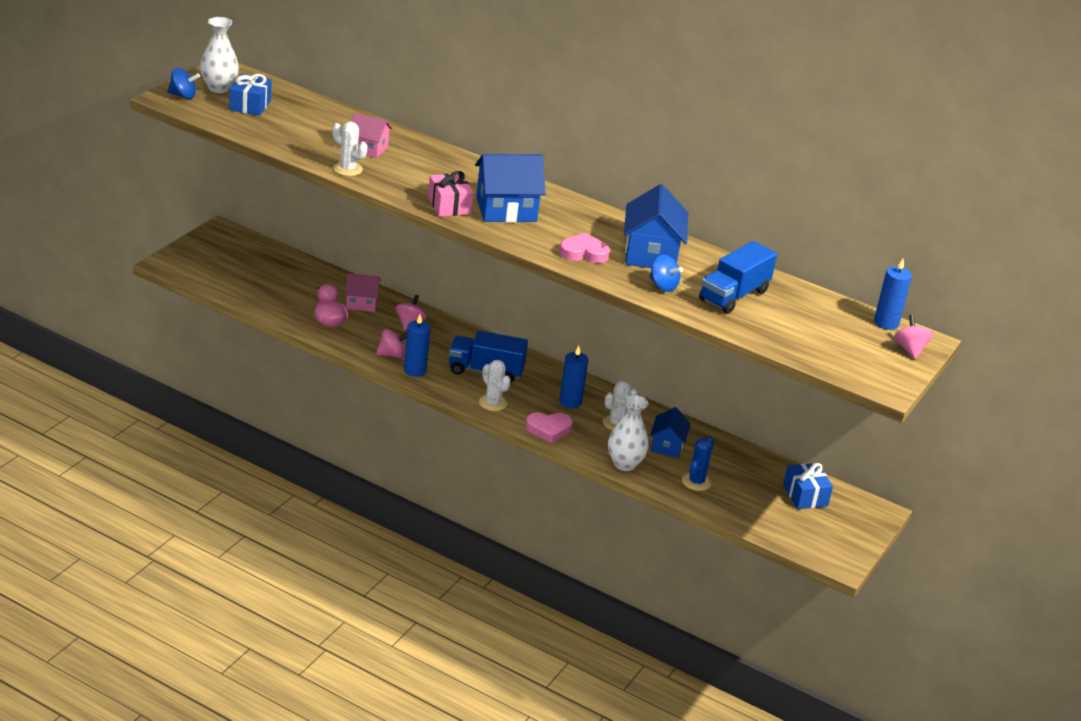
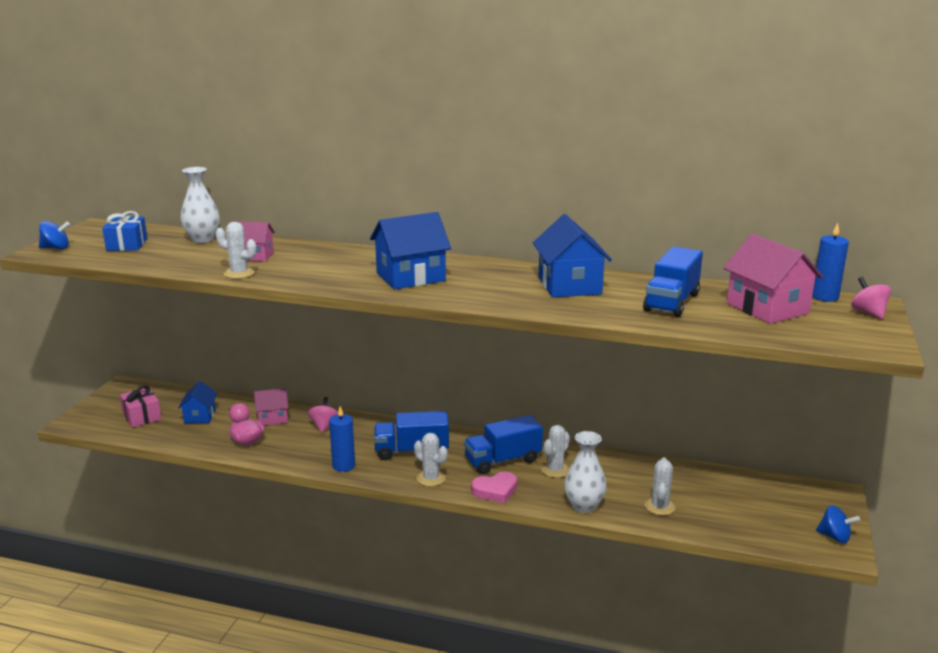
camera: 10 degrees left, 10 degrees down
(219, 88) = (93, 238): white vase -> white vase (202, 239)
(391, 355) = (316, 456): pink spinning top -> none
(449, 206) = (353, 283): pink gift -> pink gift (142, 416)
(570, 402) = (503, 460): blue candle -> blue truck
(584, 253) = (506, 296): pink heart -> none
(663, 286) = (600, 307): blue spinning top -> blue spinning top (834, 537)
(667, 445) = (612, 479): blue house -> blue house (200, 416)
(696, 482) = (659, 507): blue cactus -> white cactus
(805, 496) = (764, 495): blue gift -> none
(818, 323) = (767, 308): none -> pink house

